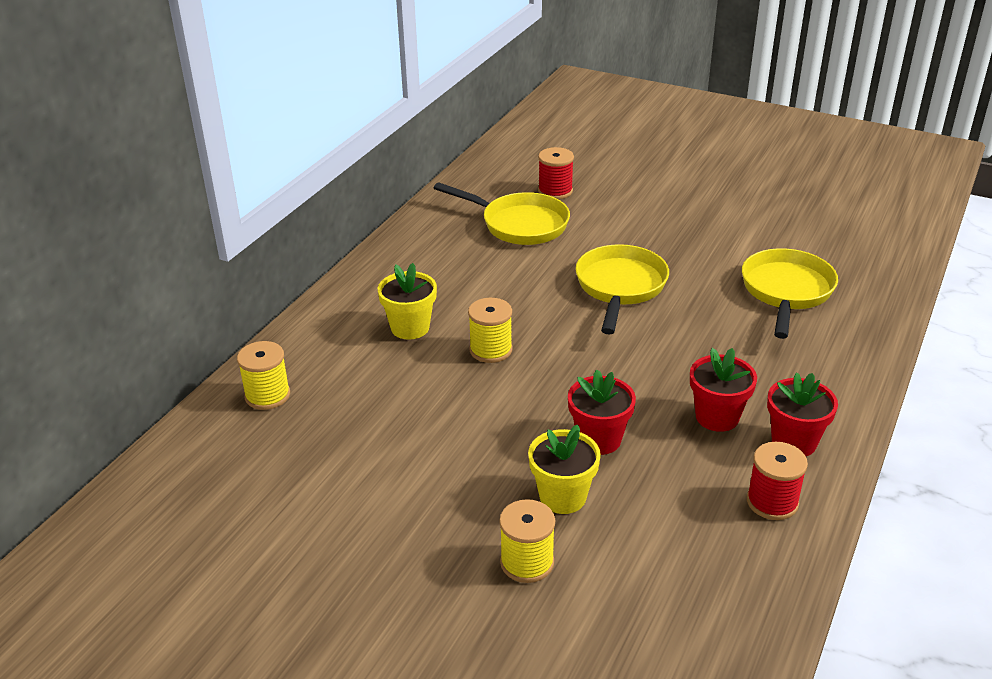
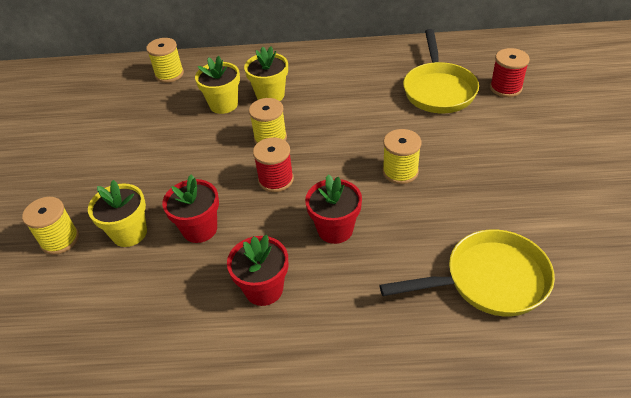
camera: 65 degrees right, 10 degrees up
(389, 367) = (223, 104): none -> yellow flower pot
(620, 287) = (400, 172): yellow pan -> yellow spool
(772, 502) = (172, 360): red spool -> red spool (276, 180)
(794, 442) = (258, 353): red flower pot -> red flower pot (335, 229)

